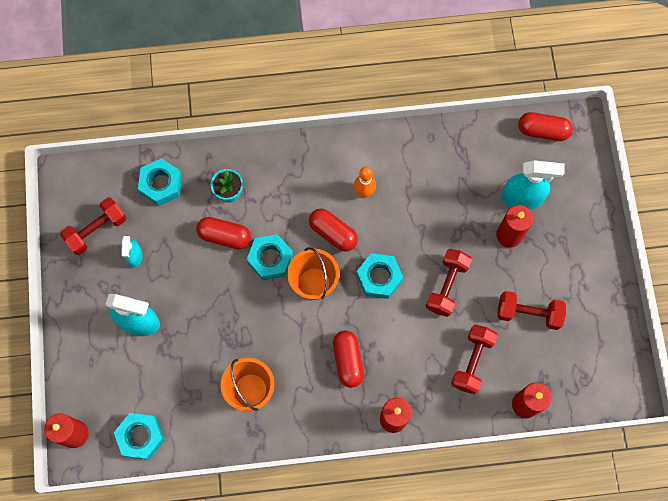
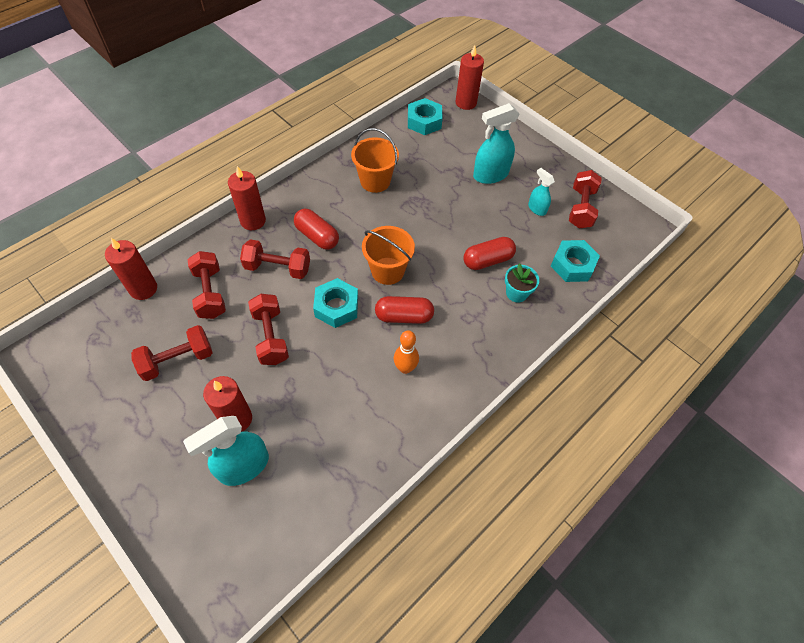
camera: 140 degrees right, 15 degrees down
(270, 259) = (437, 266): turquoise nut -> none
(402, 349) = (277, 268): none -> red dumbbell
(543, 131) = (262, 563): red capsule -> none

